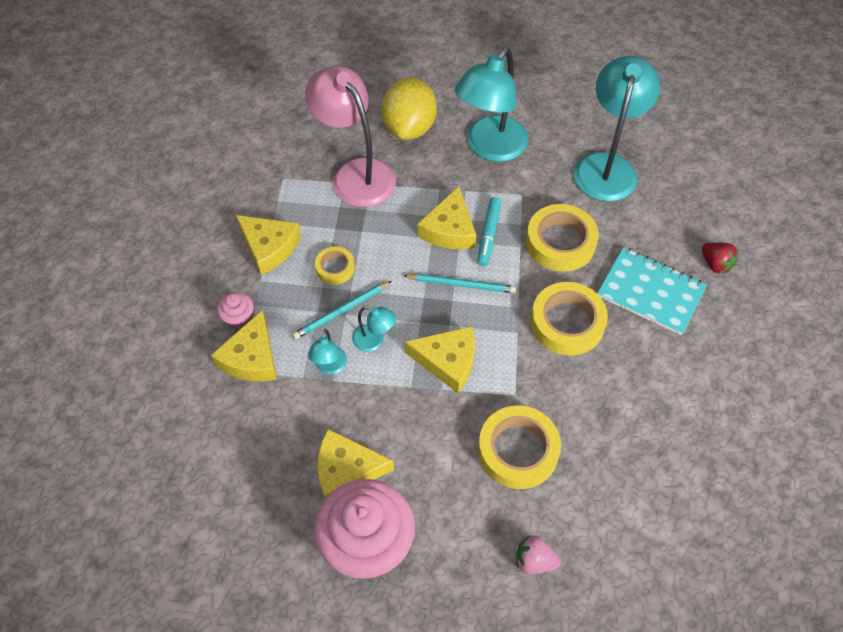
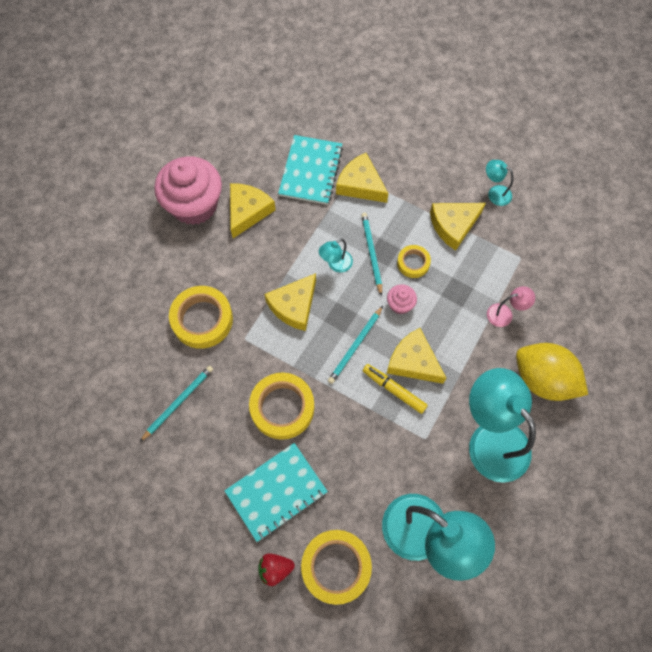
camera: 115 degrees right, 10 degrees up
(238, 318) = (397, 187): pink cupcake -> pink cupcake (400, 304)
(253, 422) = (311, 171): none -> turquoise notebook
(329, 367) = (329, 229): turquoise lamp -> turquoise lamp (495, 193)
(355, 173) = (505, 314): pink lamp -> pink lamp, size x0.44
(489, 235) = (394, 390): turquoise marker -> yellow marker
(534, 561) = (127, 293): pink strawberry -> none
(560, 242) = (360, 445): yellow tape -> yellow tape (336, 567)
(626, 426) = (178, 402): none -> turquoise pencil

